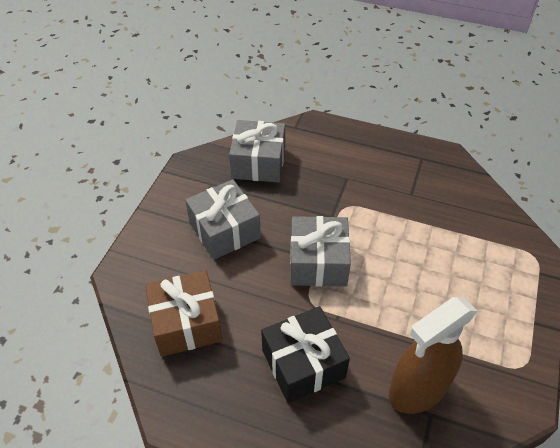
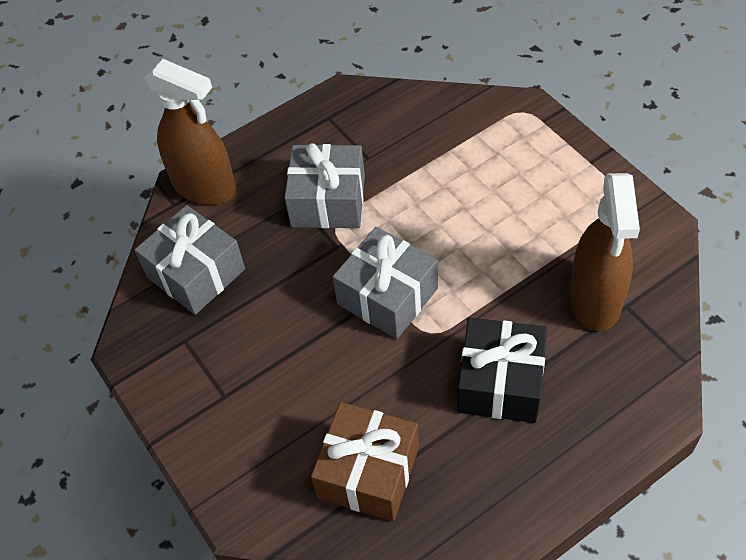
camera: 50 degrees left, 5 degrees up
(224, 230) = (268, 364): grey gift -> grey gift (328, 201)
(318, 133) = (205, 187): none -> brown spray bottle

